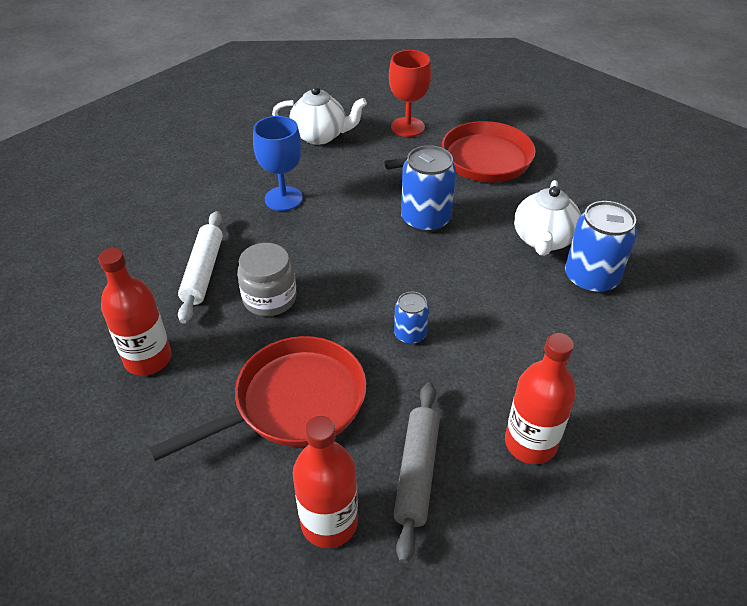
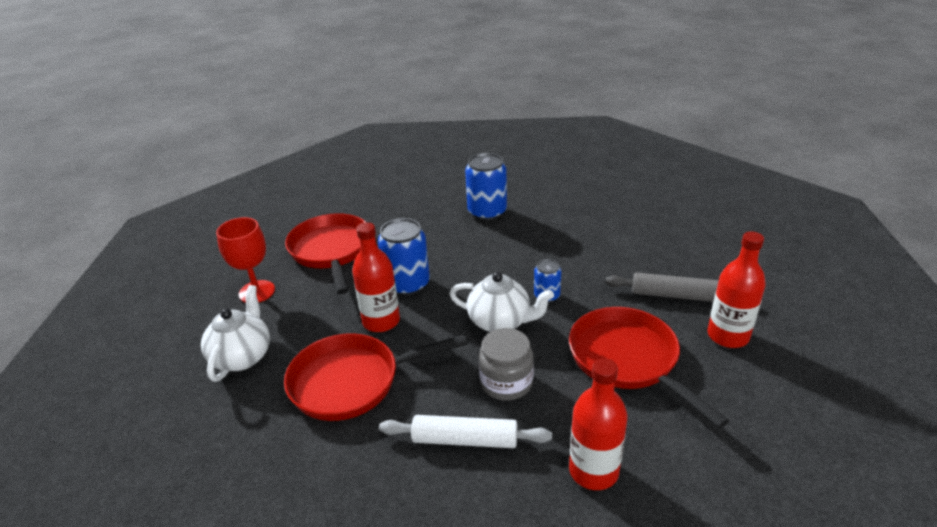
camera: 85 degrees left, 10 degrees down
(283, 199) = (352, 381): blue goblet -> red pan
(530, 443) = (637, 248): red bottle -> red bottle (381, 321)
(543, 240) = (444, 227): white teapot -> white teapot (500, 322)

